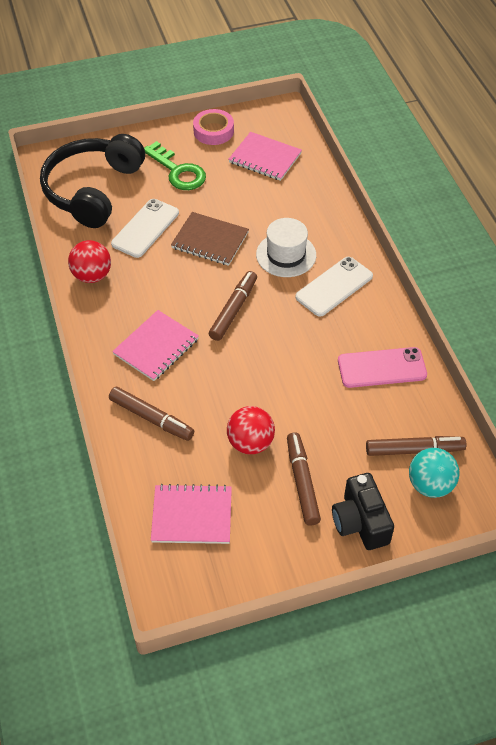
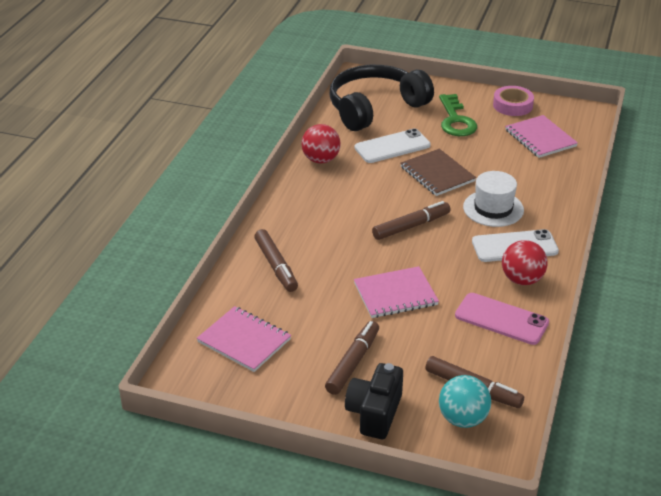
camera: 35 degrees right, 15 degrees down
(156, 347) = (325, 223): pink notebook -> pink notebook (395, 294)
(250, 443) = (337, 317): red ball -> red ball (522, 279)

